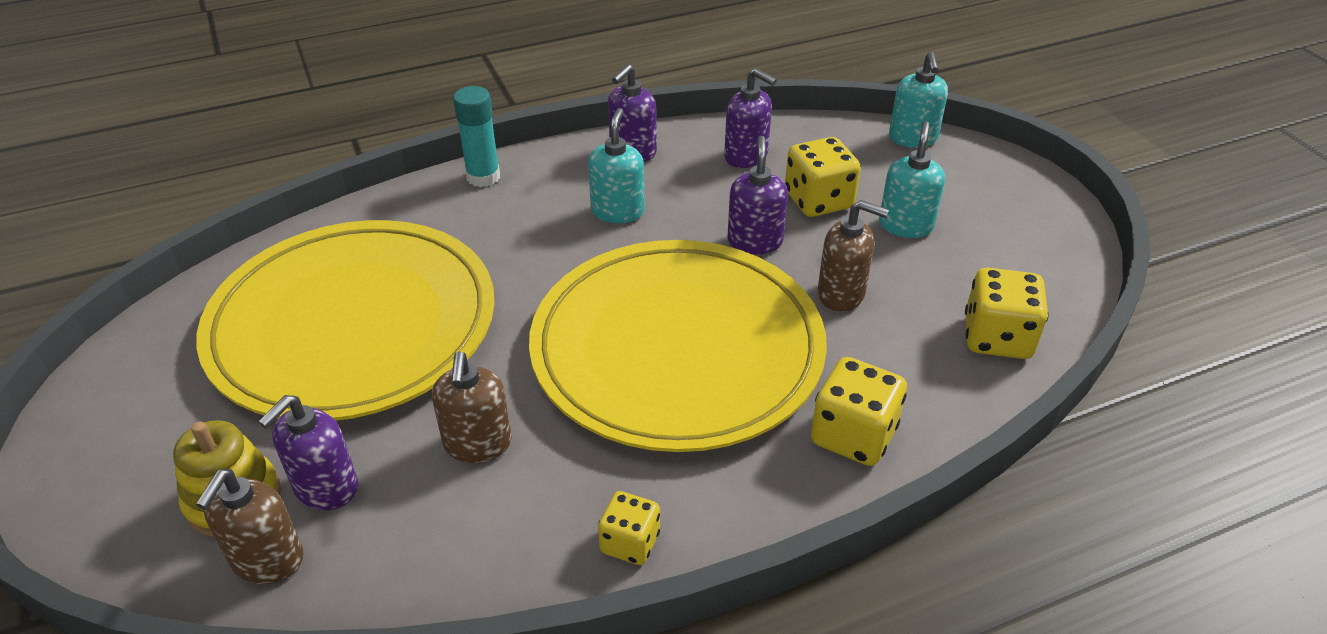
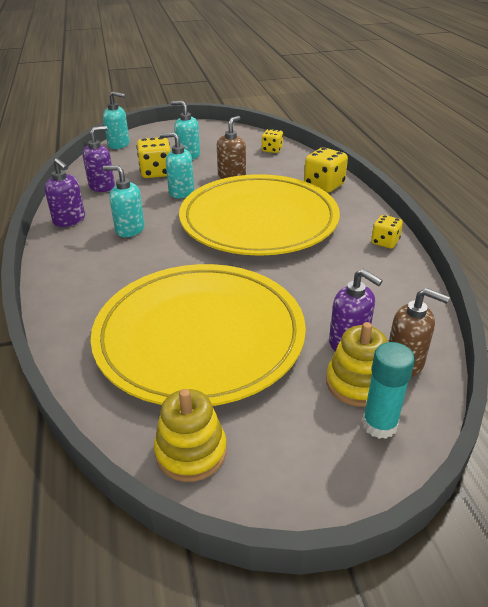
camera: 80 degrees left, 5 degrees down
(154, 349) = (191, 451): none -> yellow stacking toy
(478, 444) = (318, 284): brown soap dispenser -> none
(483, 177) = (55, 279): turquoise glue stick -> turquoise glue stick (379, 425)
(755, 241) = (181, 192): purple soap dispenser -> turquoise soap dispenser
(997, 338) = (272, 150): yellow dice -> yellow dice, size x0.63

